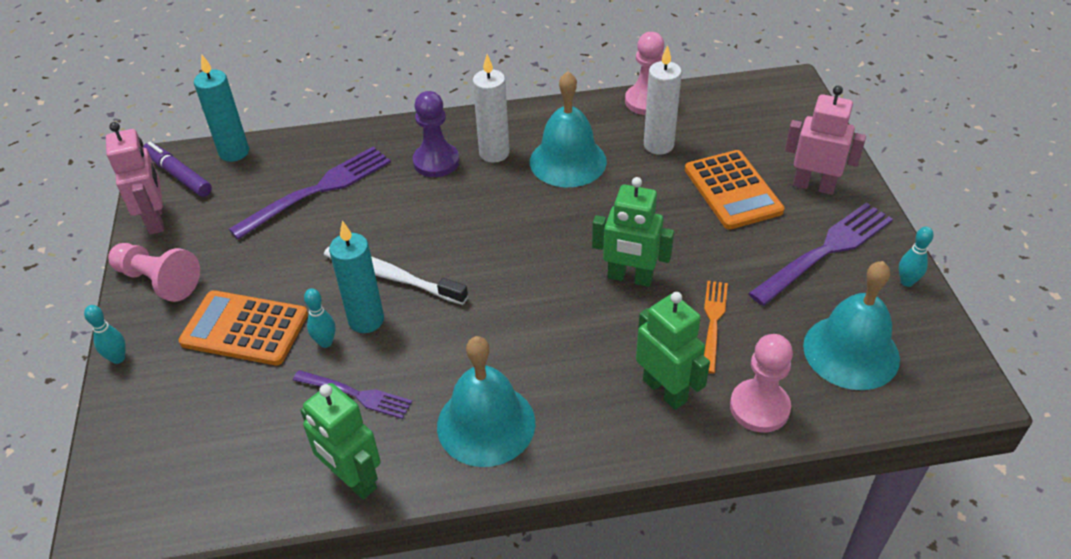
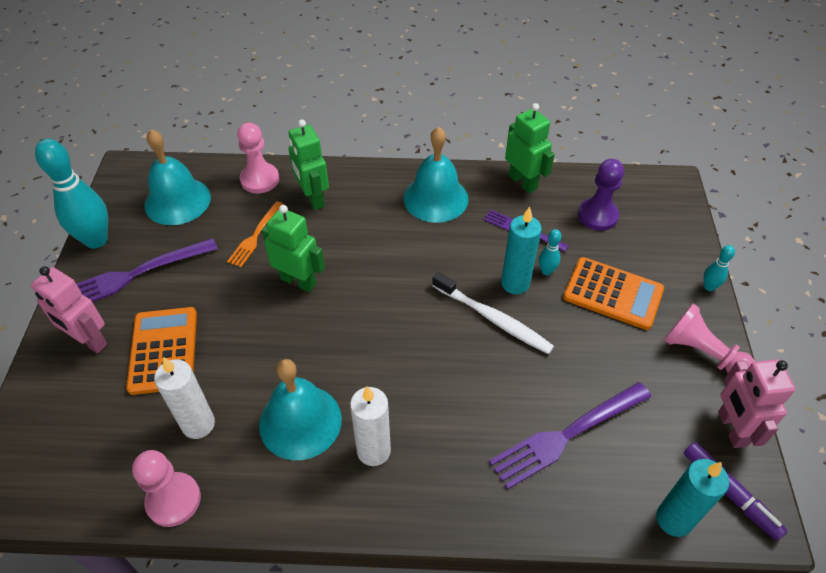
camera: 170 degrees left, 5 degrees up
(436, 162) = (438, 451): purple pawn -> purple pawn (597, 215)
(906, 282) = (96, 240): turquoise bowling pin -> turquoise bowling pin, size x2.20

